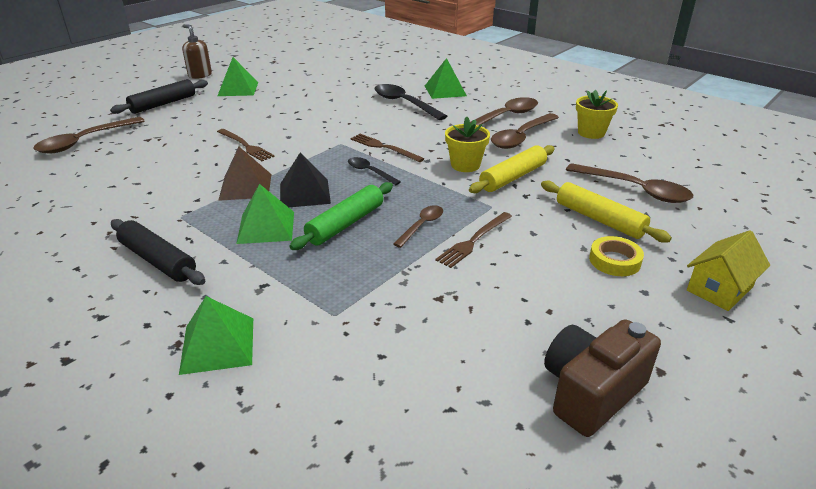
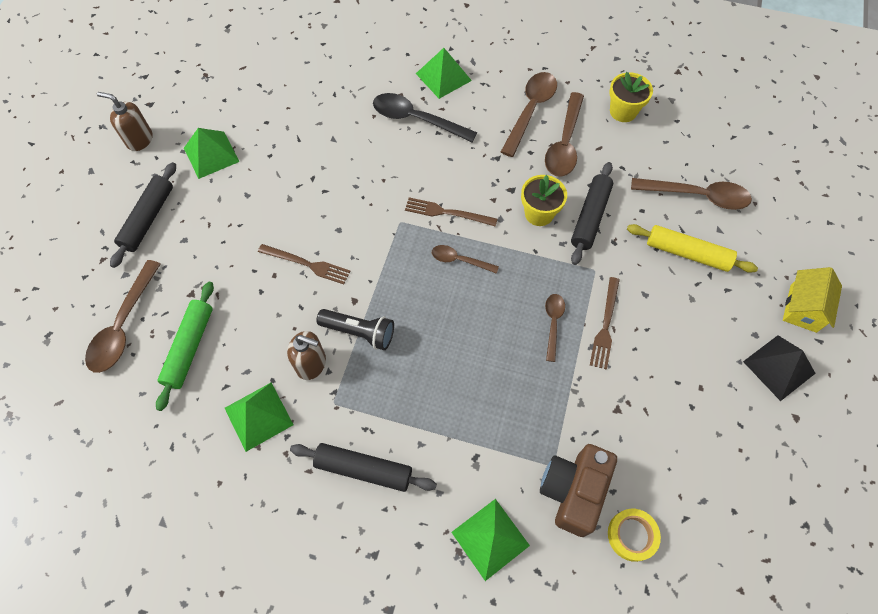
camera: 25 degrees left, 30 degrees up
(189, 192) = (311, 364): none -> brown soap dispenser
(245, 187) = (359, 332): brown pyramid -> black flashlight
(266, 227) = (423, 383): green pyramid -> green pyramid (258, 416)
(304, 193) = (422, 319): black pyramid -> black pyramid (779, 367)
(346, 224) = (488, 348): green rolling pin -> green rolling pin (189, 347)
(370, 172) = (459, 260): black spoon -> brown spoon
(512, 177) = (590, 217): yellow rolling pin -> black rolling pin
(591, 392) = (763, 459): brown camera -> brown camera (573, 491)
(614, 261) = (720, 305): yellow tape -> yellow tape (632, 535)

